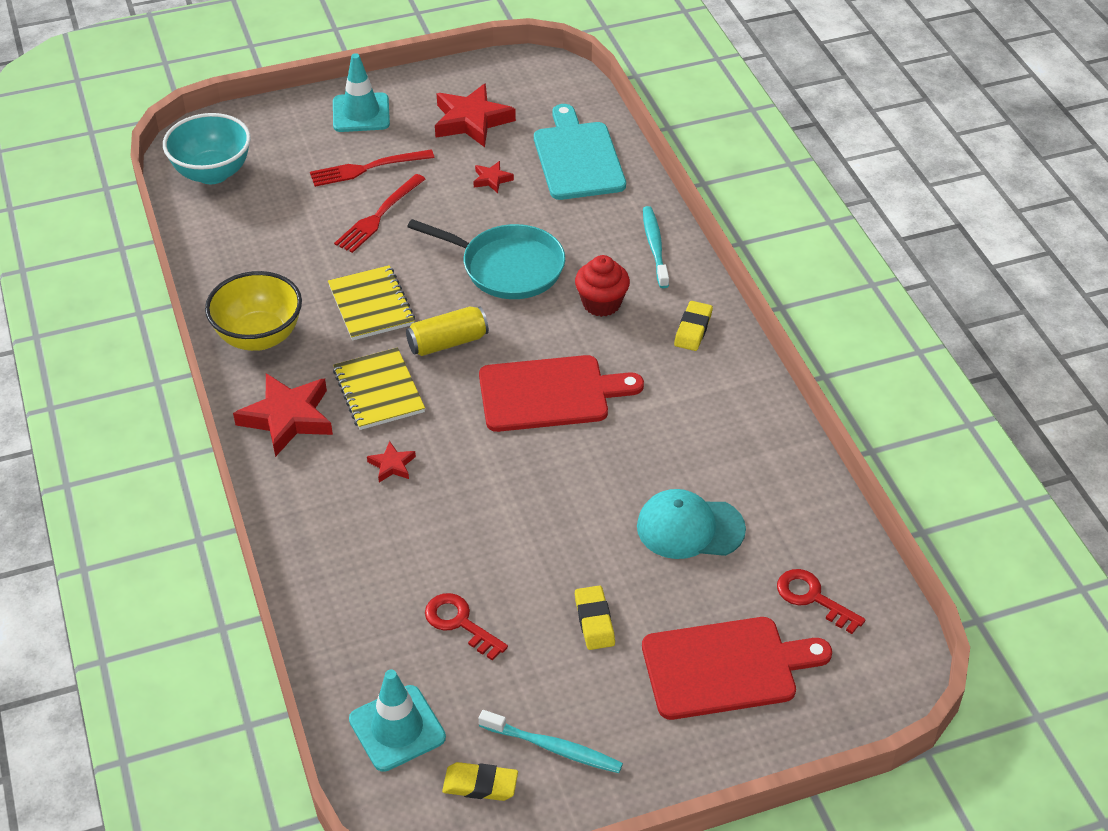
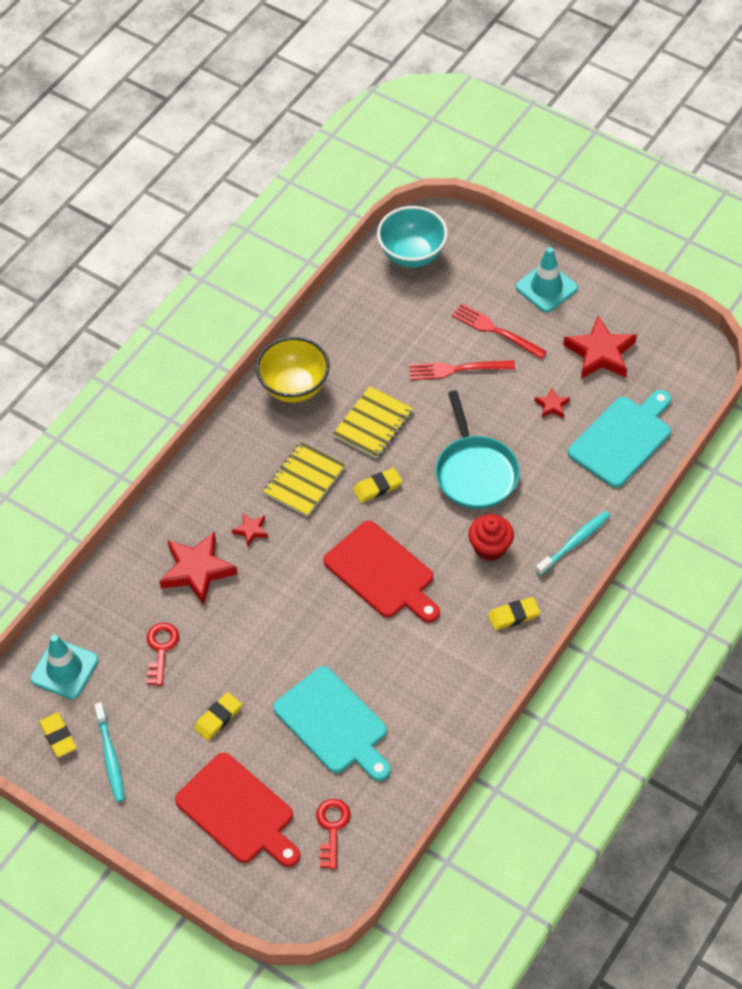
camera: 55 degrees right, 10 degrees up
(287, 418) = (242, 450): red star -> red star (197, 570)
(447, 342) = (377, 487): yellow can -> yellow eraser
(690, 528) = (334, 723): turquoise cap -> turquoise cutting board

